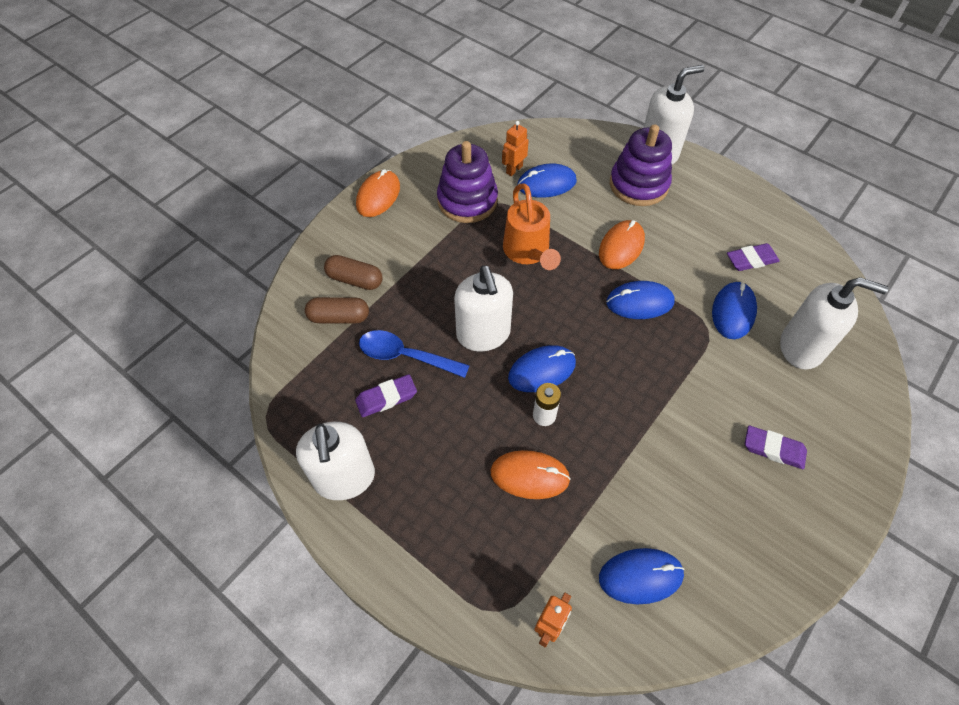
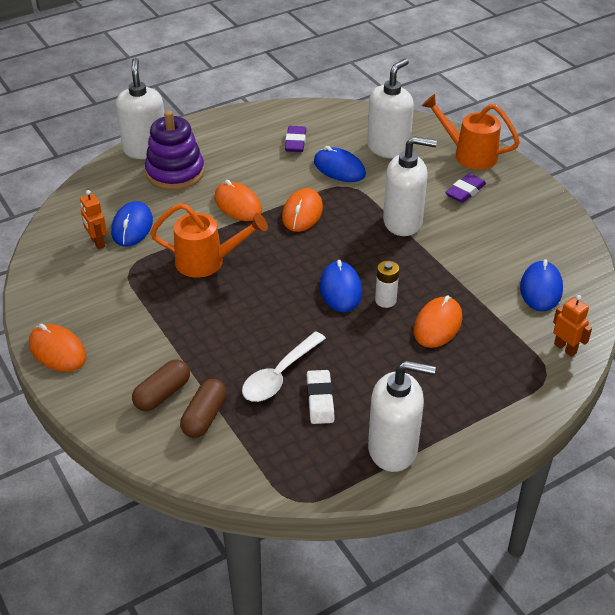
camera: 70 degrees left, 15 degrees down
(386, 398) = (320, 400): purple eraser -> white eraser
(405, 356) = (279, 375): blue spoon -> white spoon
(467, 201) = (114, 285): purple stacking toy -> none
(483, 334) = (283, 316): white soap dispenser -> white soap dispenser (403, 222)
(639, 302) = (302, 213): blue mouse -> orange mouse
(850, 436) = (469, 154): none -> orange watering can

